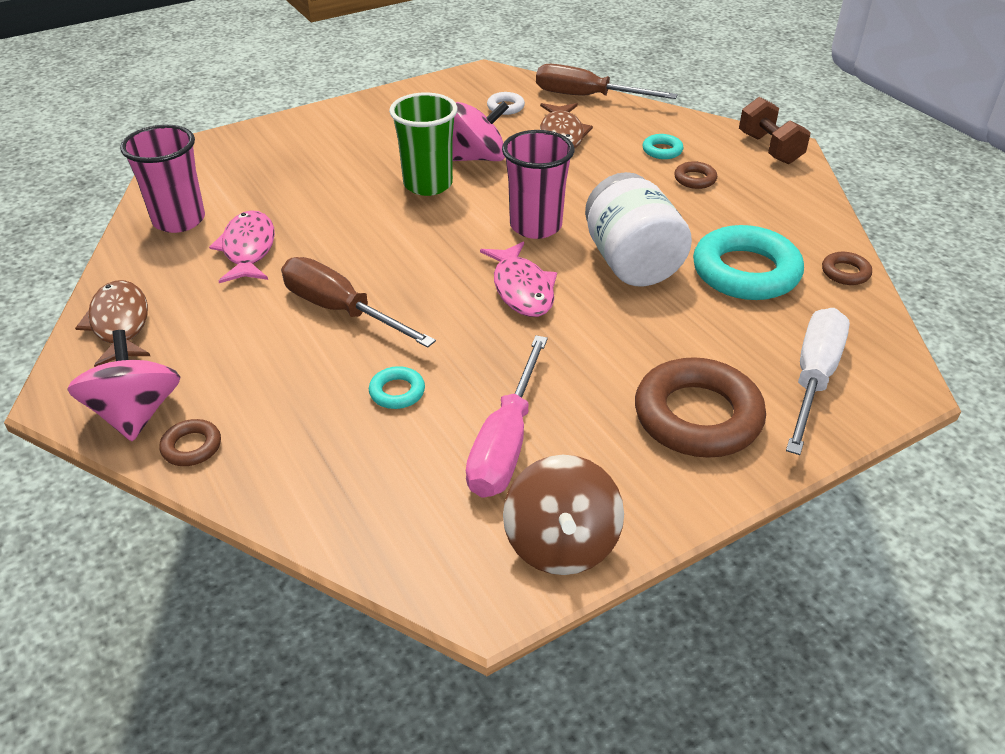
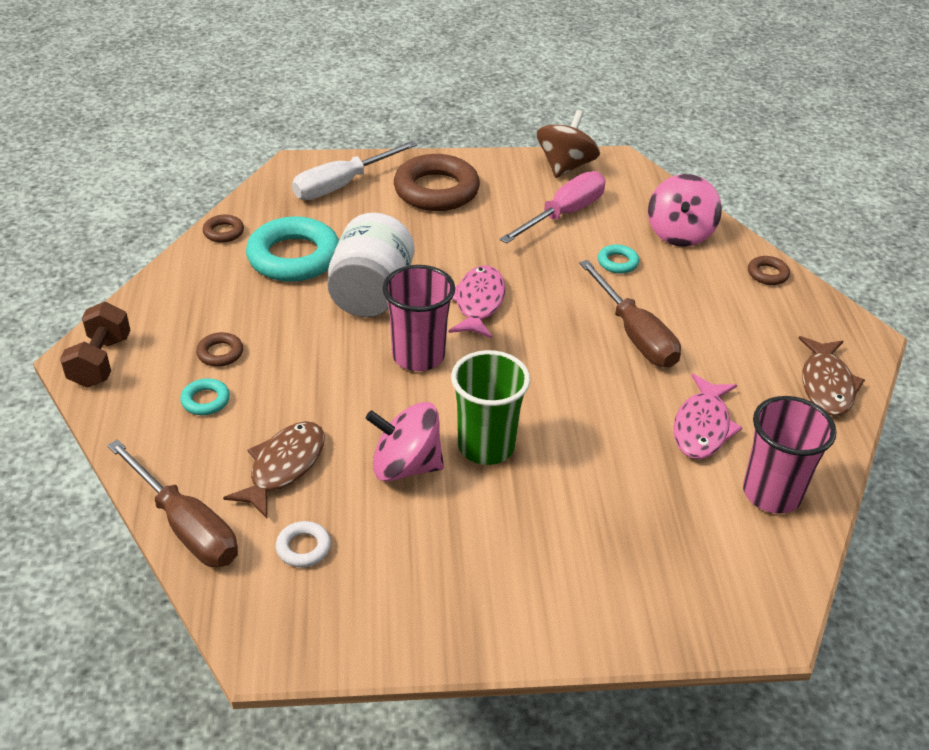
camera: 155 degrees left, 0 degrees up
(136, 413) = (807, 307): pink spinning top -> pink spinning top (679, 233)

